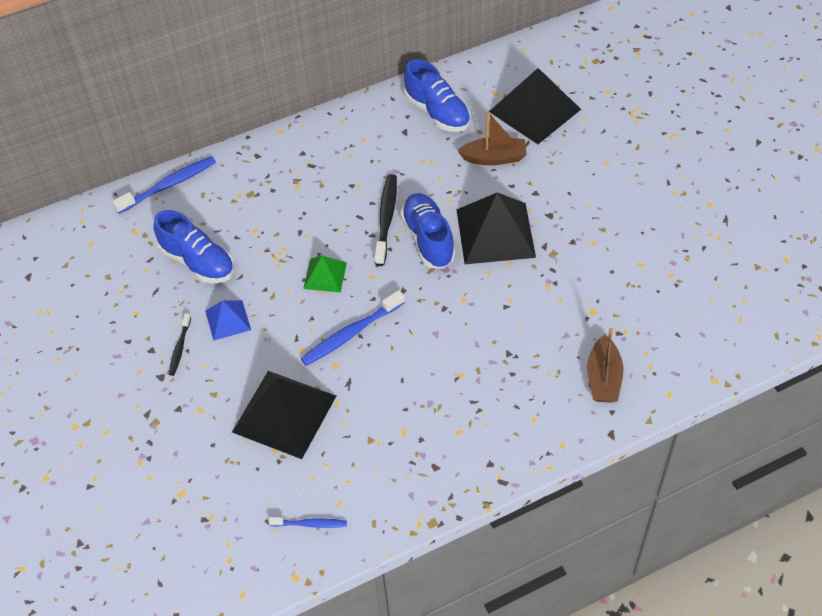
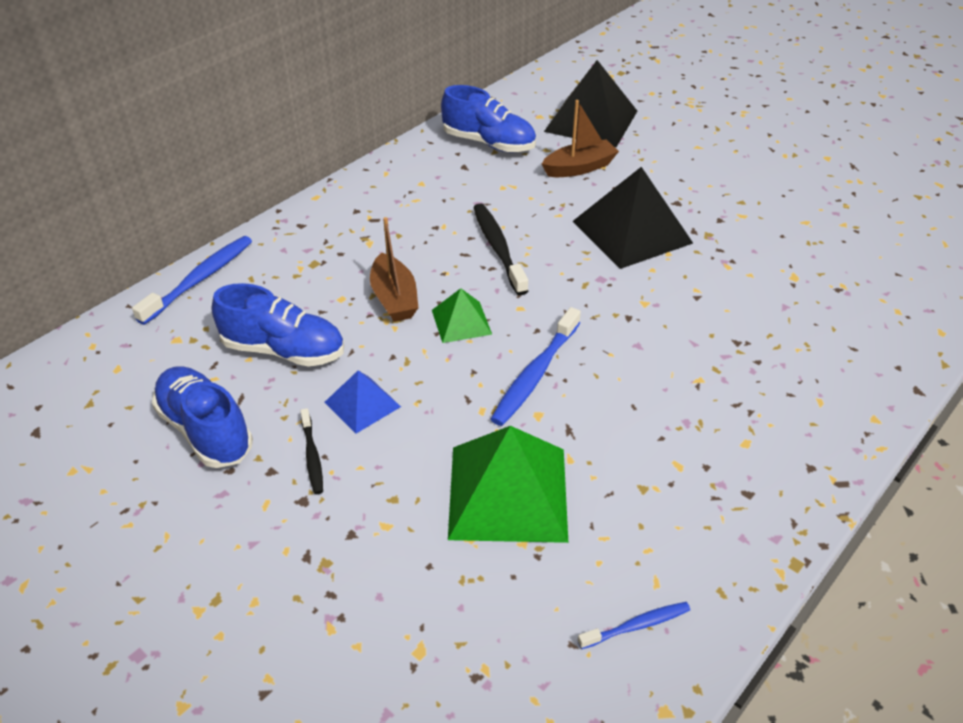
camera: 25 degrees left, 10 degrees down
(284, 414) = (508, 493): black pyramid -> green pyramid
(428, 239) = (561, 256): blue shoe -> blue shoe (205, 430)
(603, 378) = (860, 336): brown boat -> brown boat (394, 298)

